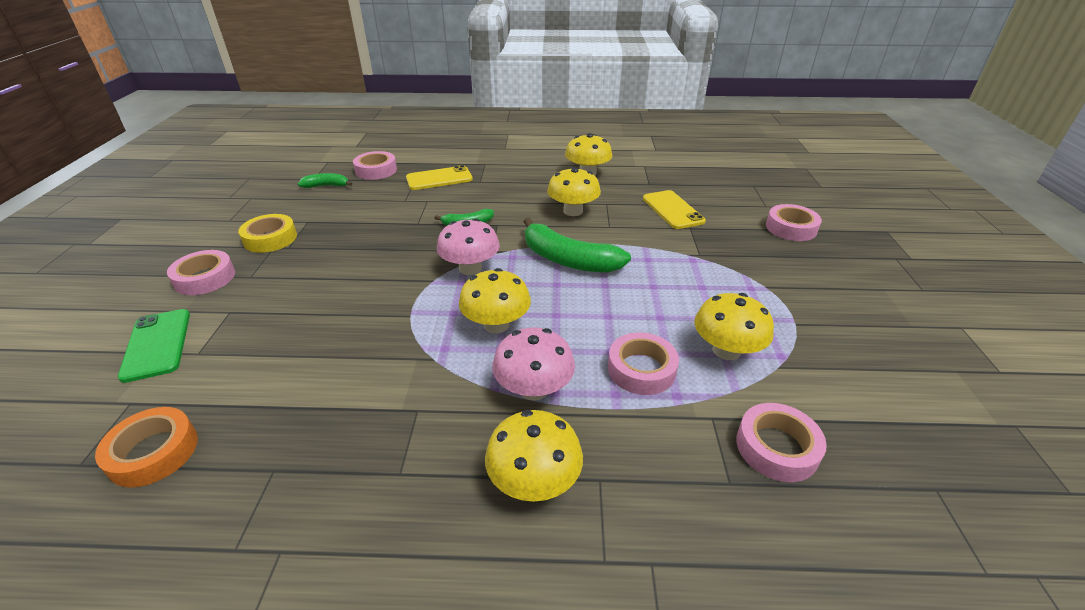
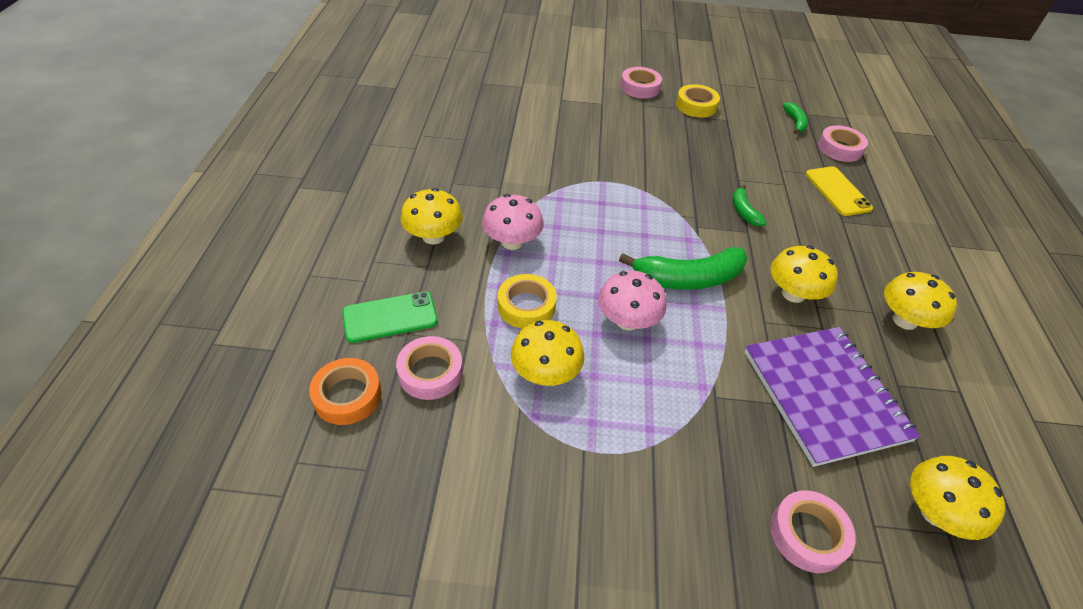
camera: 90 degrees right, 10 degrees up
(153, 452) = (485, 101): orange tape -> orange tape (347, 396)
(157, 344) = (570, 84): green phone -> green phone (390, 317)
(470, 268) = (666, 212): pink mushroom -> pink mushroom (627, 320)
(496, 324) = (586, 225): yellow mushroom -> yellow mushroom (935, 512)
(568, 260) = (688, 278): green banana -> green banana turned 135 degrees counterclockwise
(641, 369) = (526, 306): pink tape -> yellow tape
(672, 210) = (824, 395): yellow phone -> purple notebook

